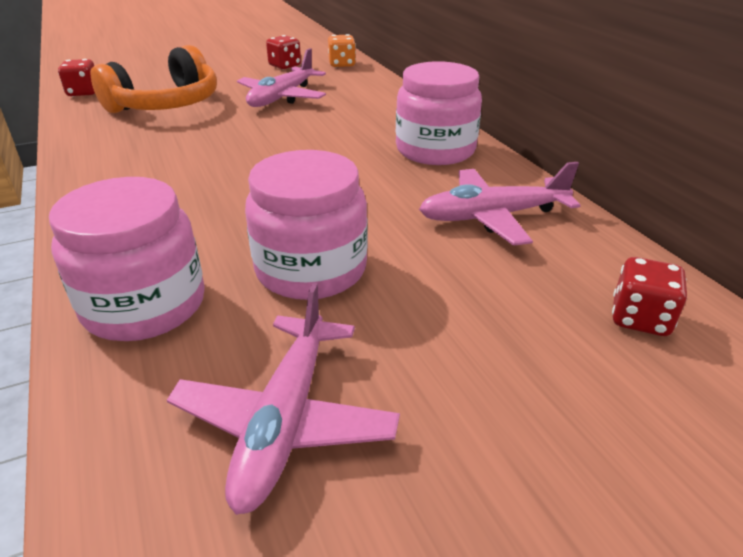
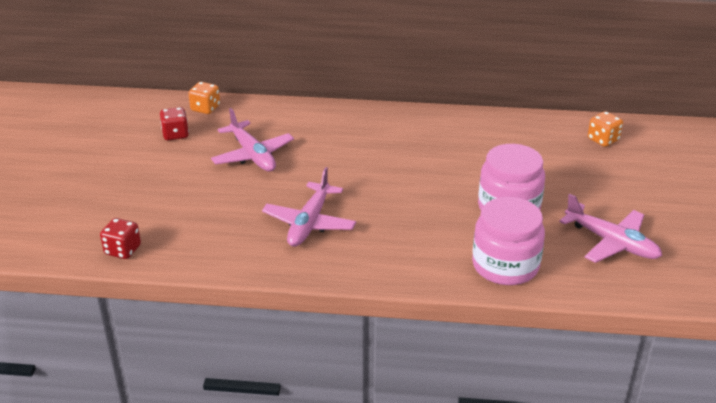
camera: 60 degrees left, 0 degrees up
(166, 105) = (208, 211): orange headphones -> none
(435, 150) = (407, 127): pink jar -> none
(492, 216) = (499, 140): pink plane -> pink plane (309, 223)
(640, 318) = (603, 140): red dice -> orange dice

